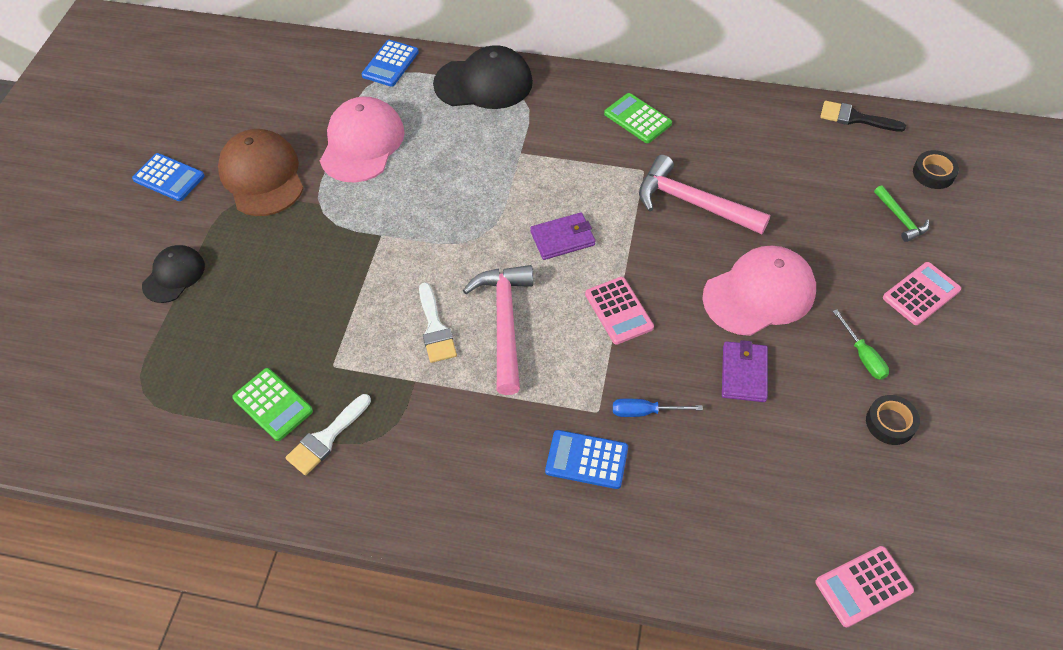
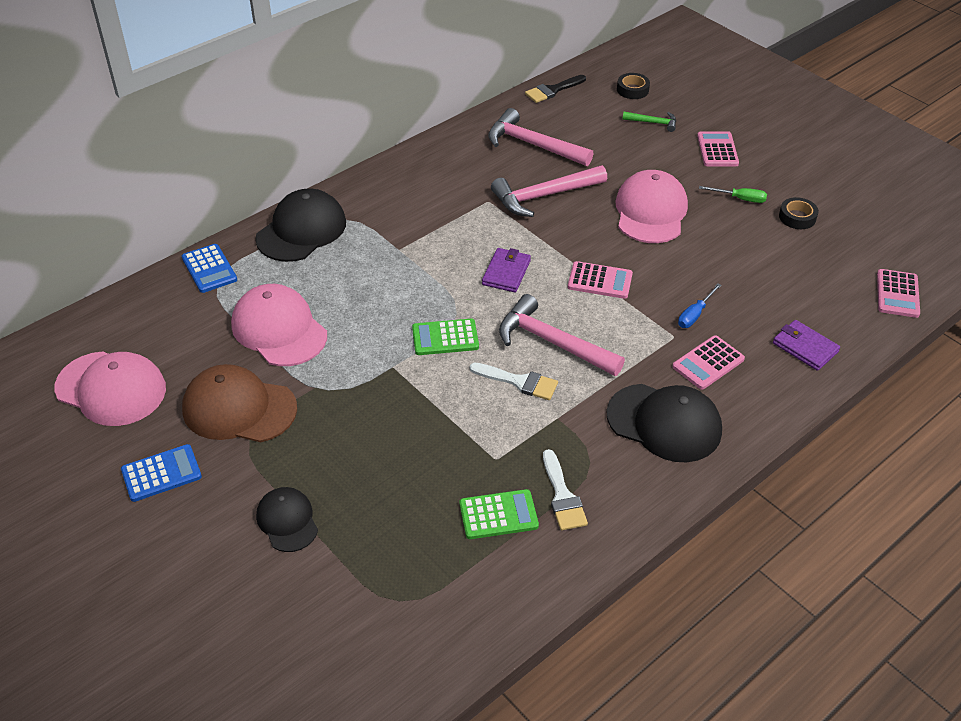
camera: 55 degrees left, 10 degrees down
(227, 98) = (111, 389): none -> pink cap
(475, 467) = (664, 423): none -> black cap
(586, 460) = (708, 363): blue calculator -> pink calculator
(637, 119) = (437, 177): green calculator -> green calculator (445, 338)
(744, 373) = (706, 254): purple wallet -> purple wallet (805, 347)
(756, 153) = (533, 145): none -> pink hammer

